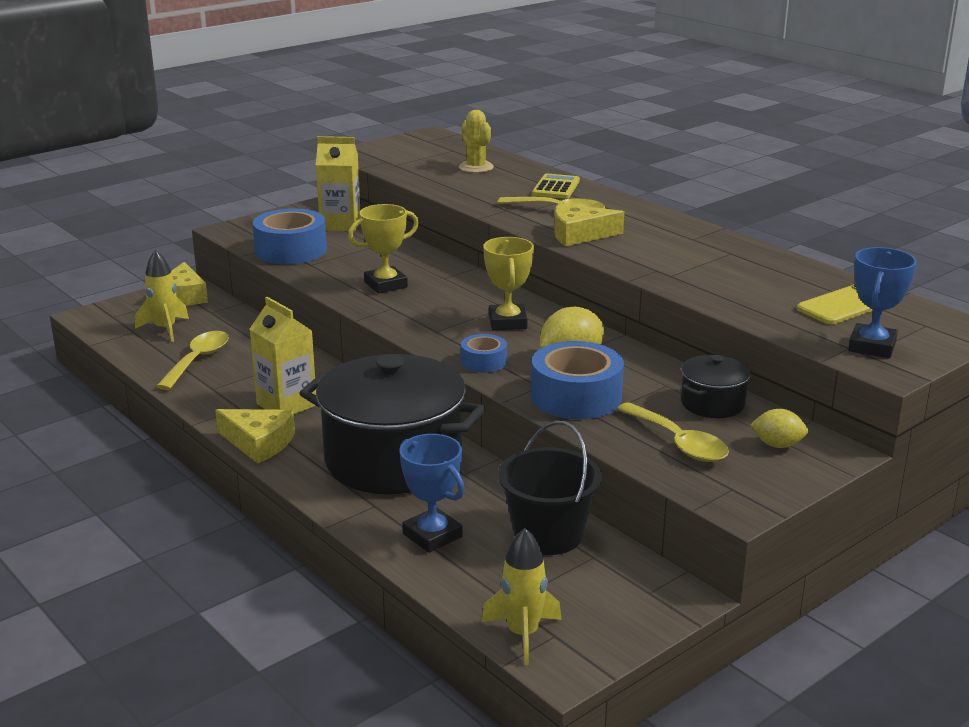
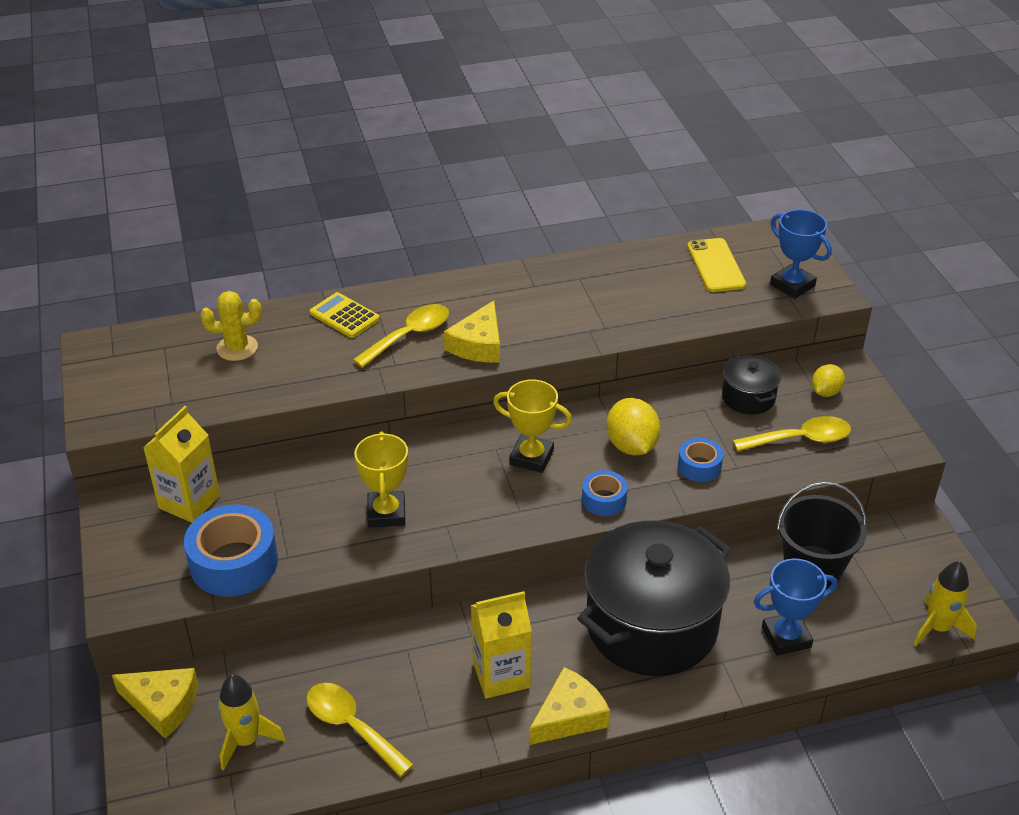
camera: 65 degrees left, 15 degrees up
(576, 397) = (699, 466): blue tape -> blue tape, size x0.53

